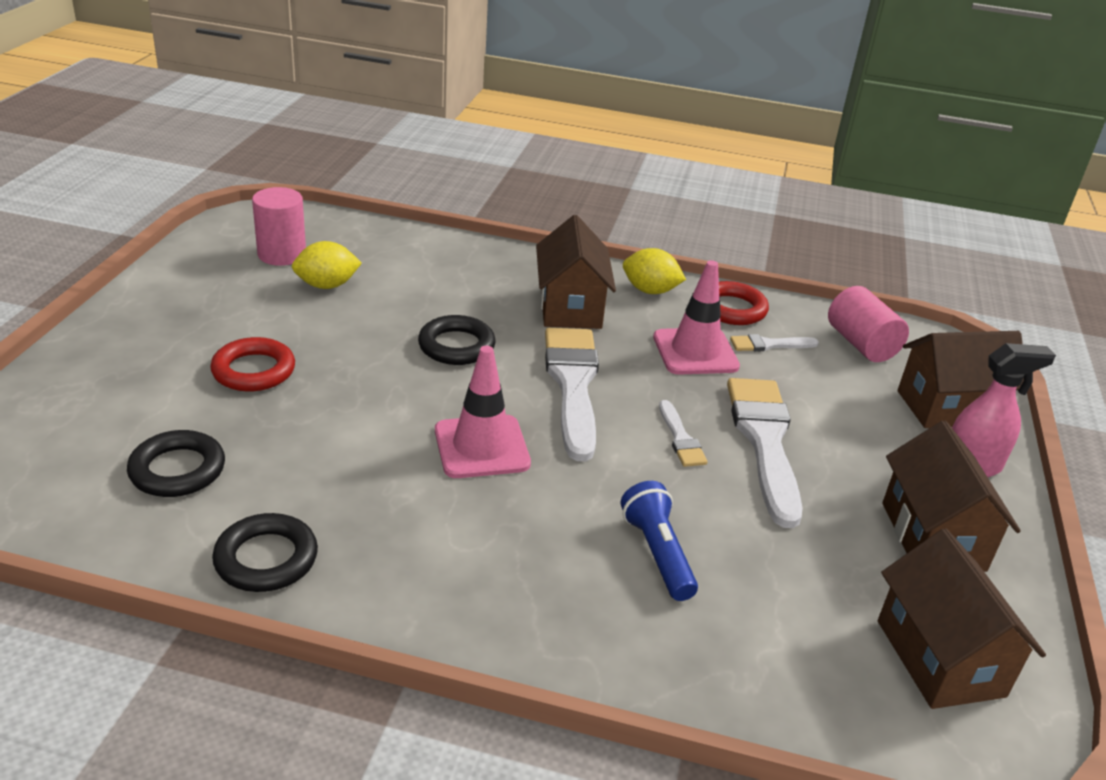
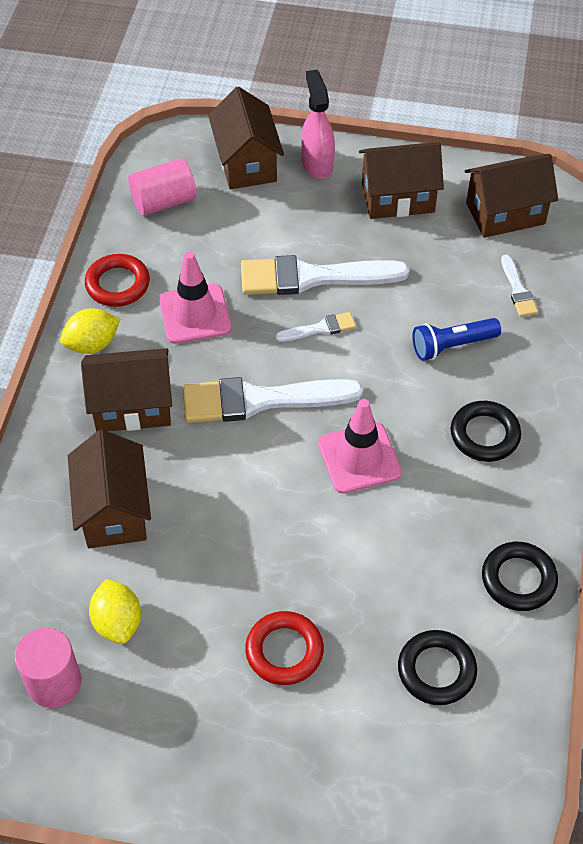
camera: 90 degrees left, 20 degrees up
(448, 290) = (114, 511): none -> brown house
(456, 346) = (215, 492): black ring -> black ring (484, 435)
(650, 291) = (92, 344): yellow lemon -> yellow lemon turned 45 degrees clockwise
(769, 345) = (175, 263): white brush -> white brush (518, 290)

